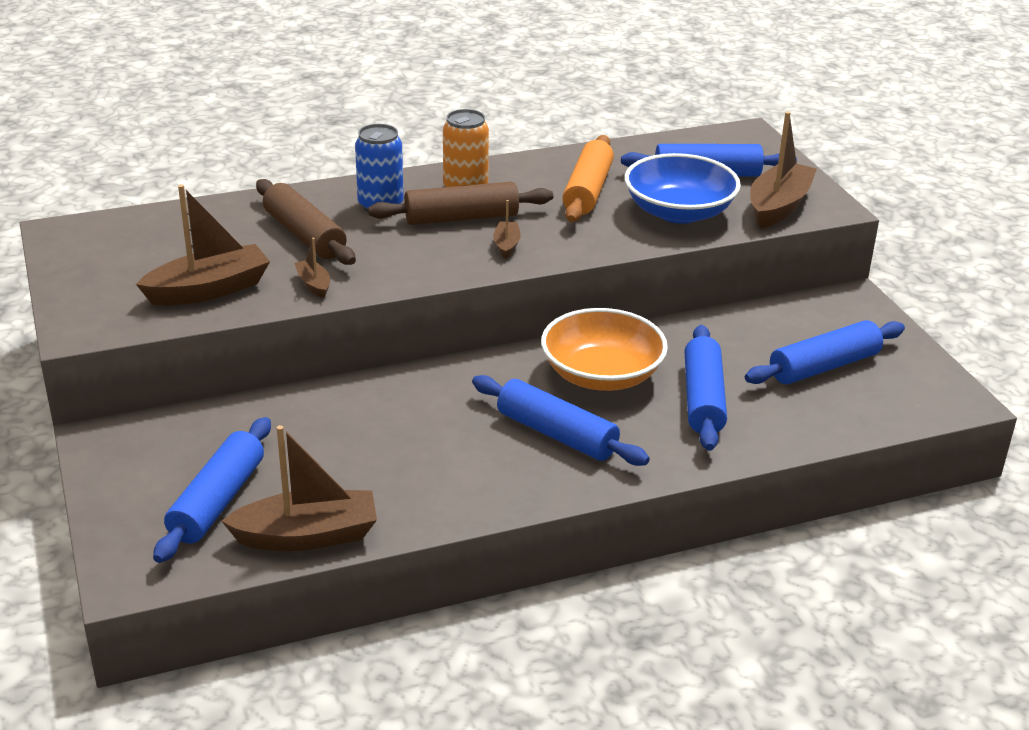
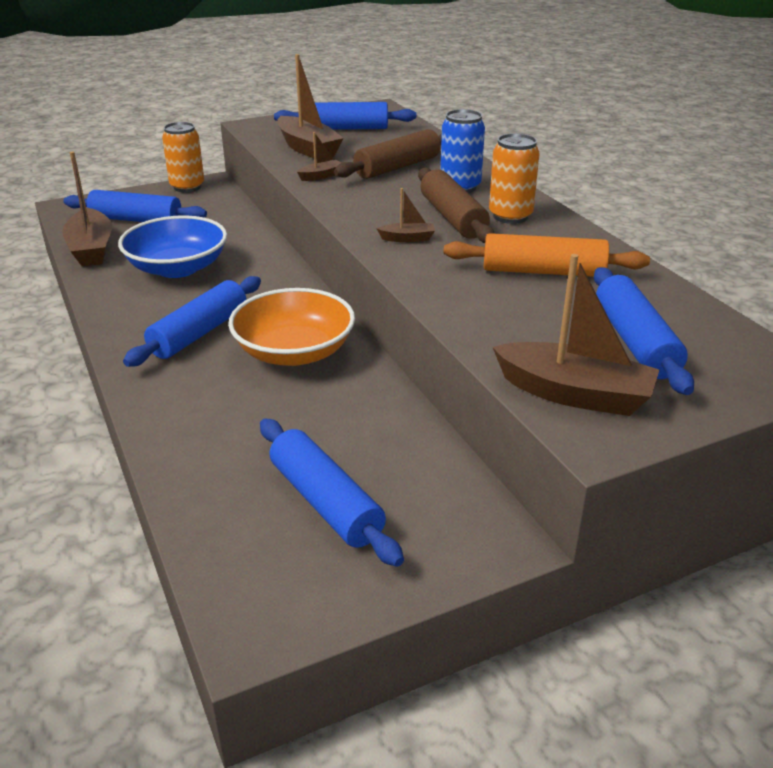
camera: 85 degrees right, 0 degrees up
(107, 459) = (187, 187): none -> orange can
(679, 212) = (520, 324): blue bowl -> blue bowl (177, 268)
(702, 399) = (254, 411): blue rolling pin -> blue rolling pin (345, 128)

